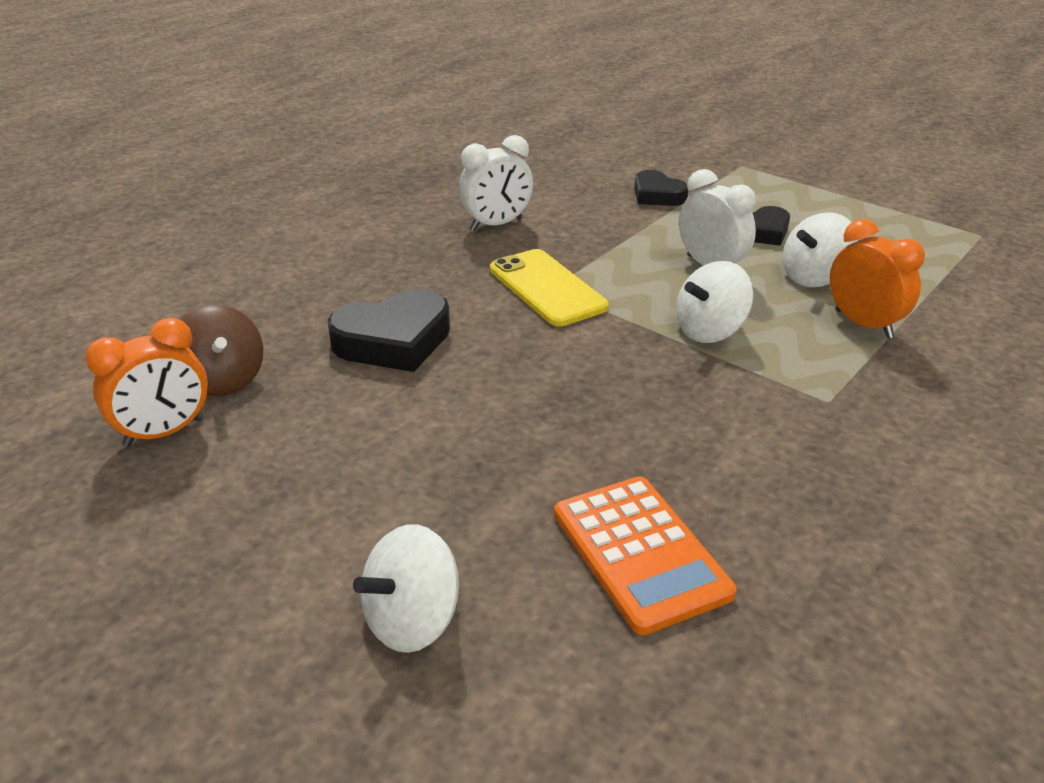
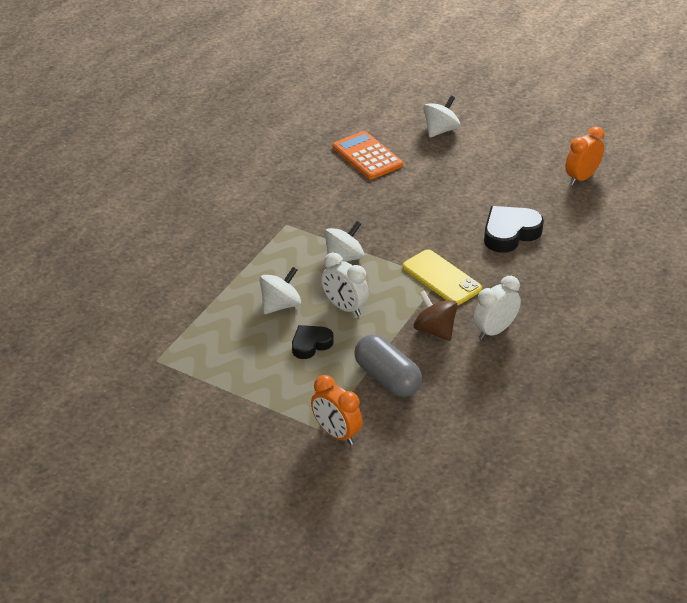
camera: 170 degrees right, 5 degrees up
(222, 380) = (578, 203): brown spinning top -> brown spinning top (434, 330)
(657, 195) = (387, 378): black heart -> grey capsule
(863, 324) = (258, 272): orange clock -> orange clock (336, 433)

